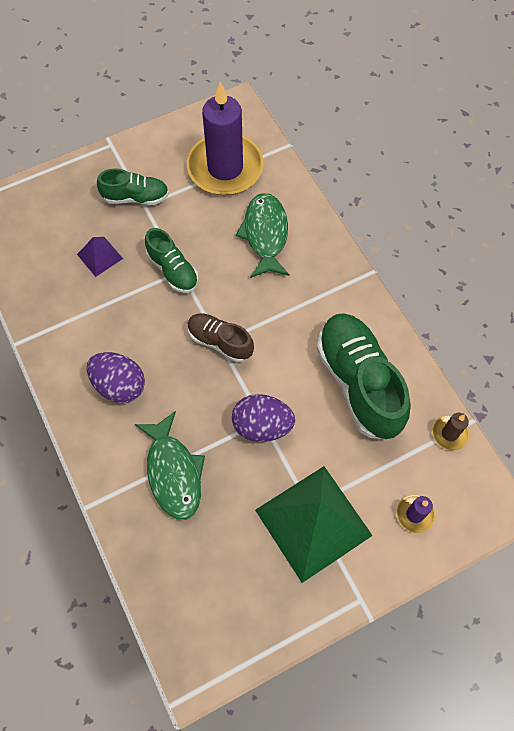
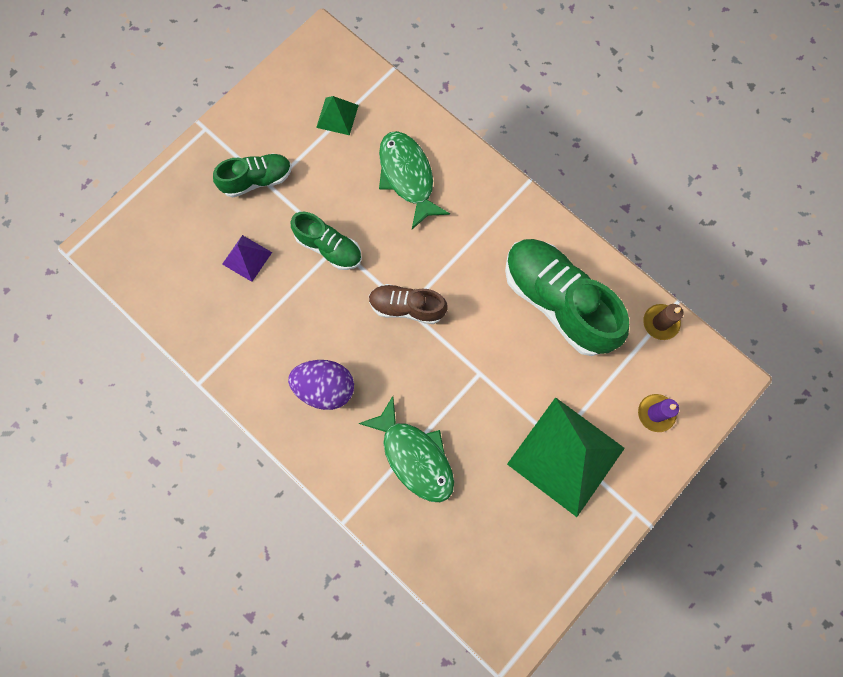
camera: 20 degrees left, 10 degrees up
(225, 168) = (337, 116): purple candle -> green pyramid
(262, 426) = (482, 379): purple egg -> none

